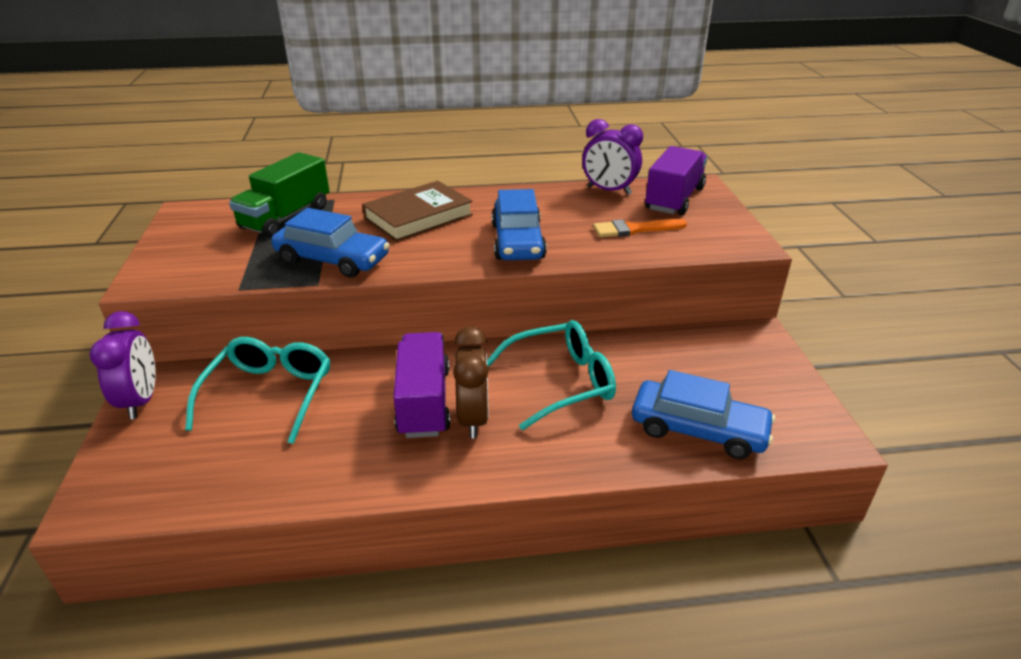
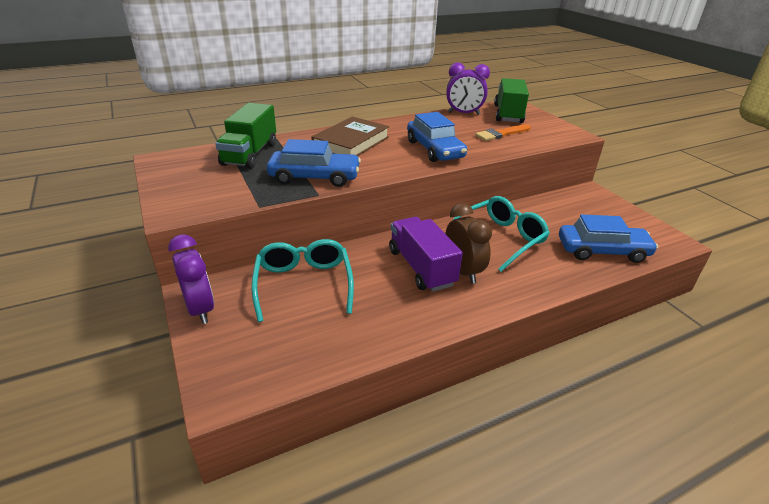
camera: 20 degrees left, 0 degrees up
(674, 199) = (508, 114): purple truck -> green truck

